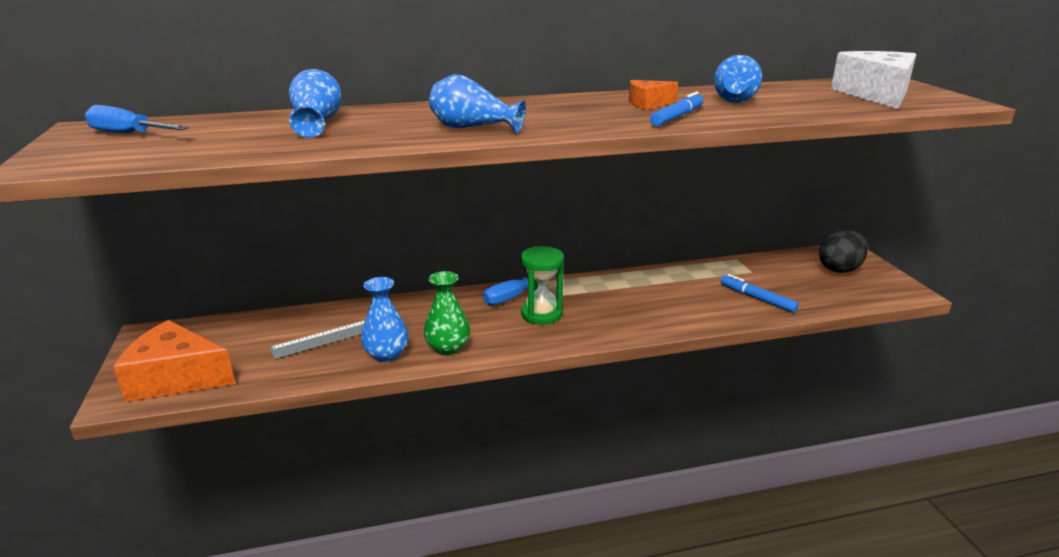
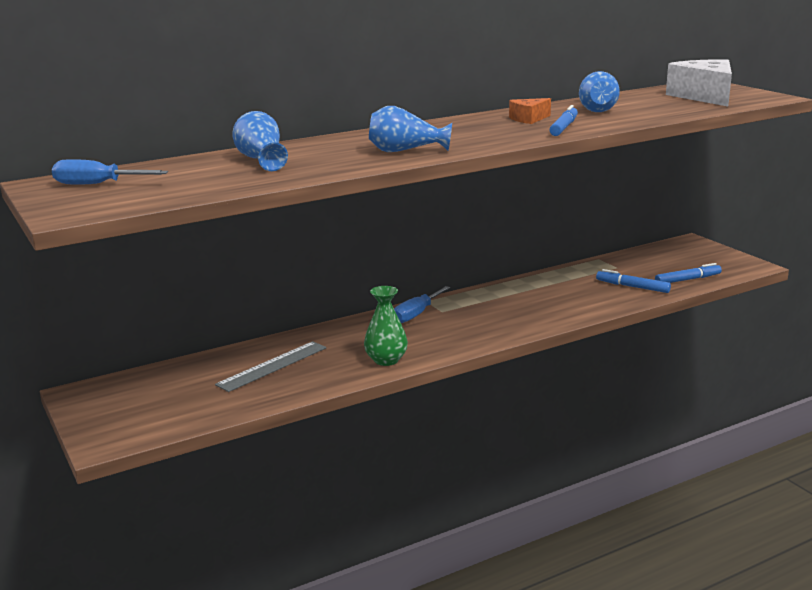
camera: 15 degrees left, 5 degrees down
(176, 378) = (144, 420): orange cheese -> none
(387, 354) = (333, 373): blue vase -> none
(541, 314) = (452, 323): green hourglass -> none
(824, 299) = (688, 280): none -> blue marker
(837, 271) = (688, 257): black egg -> none

